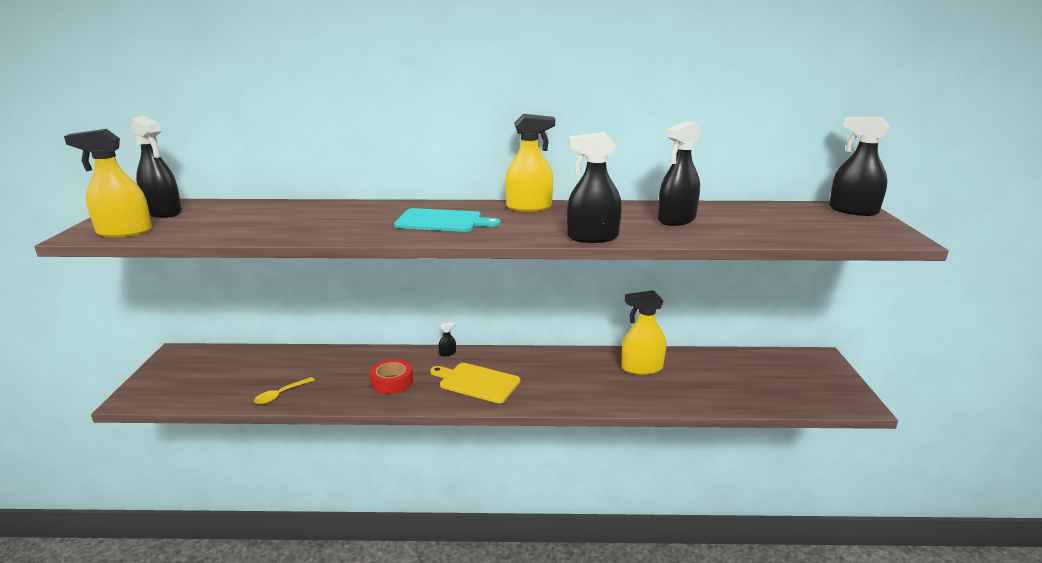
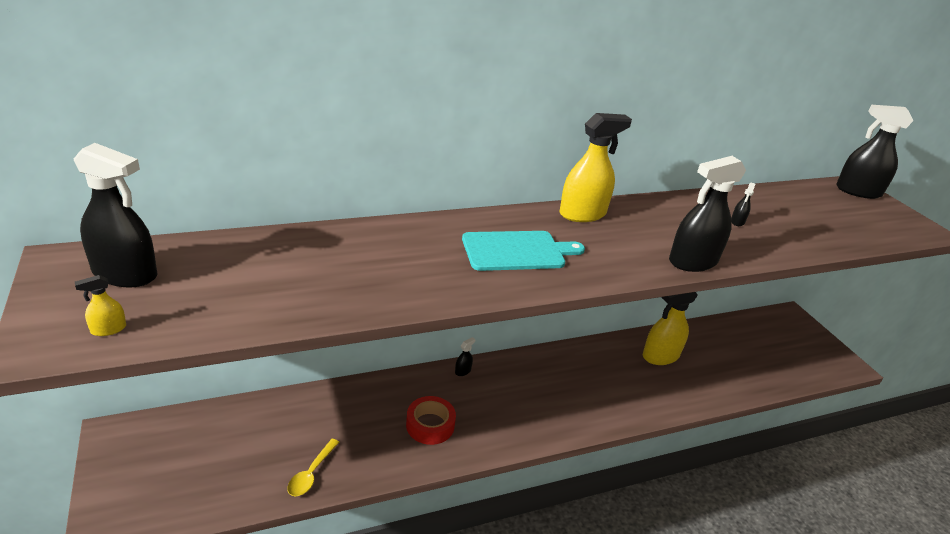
camera: 25 degrees left, 10 degrees up
(124, 232) = (108, 329): yellow spray bottle -> yellow spray bottle, size x0.42
(477, 382) = (520, 406): yellow cutting board -> none
(676, 220) = (737, 222): black spray bottle -> black spray bottle, size x0.42

